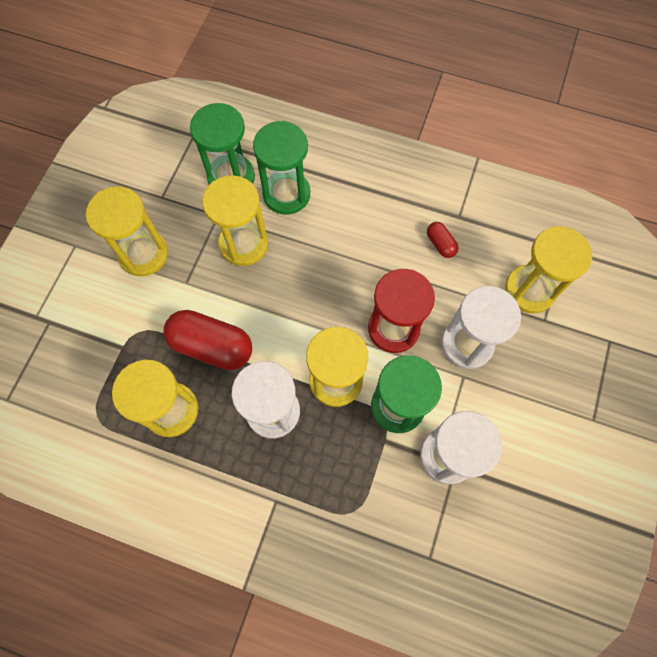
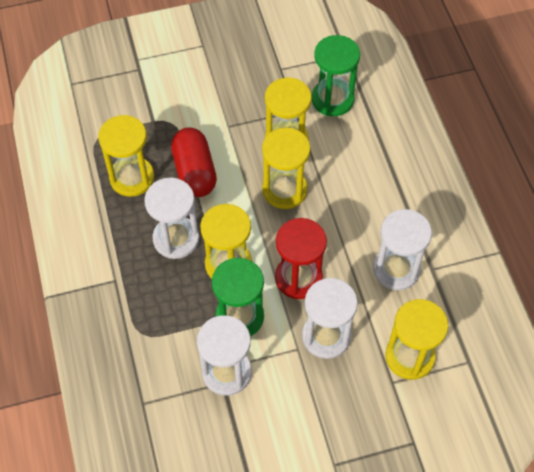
camera: 55 degrees right, 10 degrees down
(143, 254) = (229, 87): yellow hourglass -> yellow hourglass (284, 190)
(286, 194) = (349, 142): green hourglass -> none
(440, 244) = (396, 269): red capsule -> white hourglass

